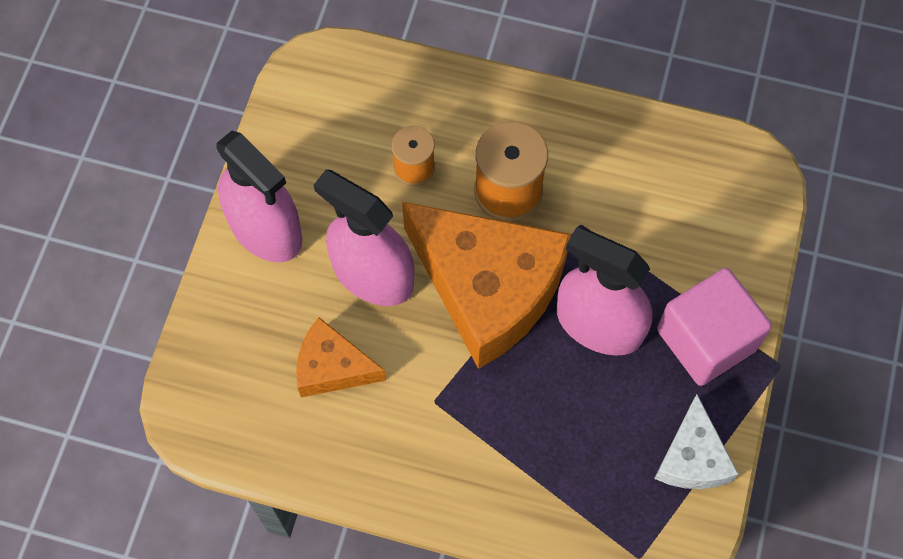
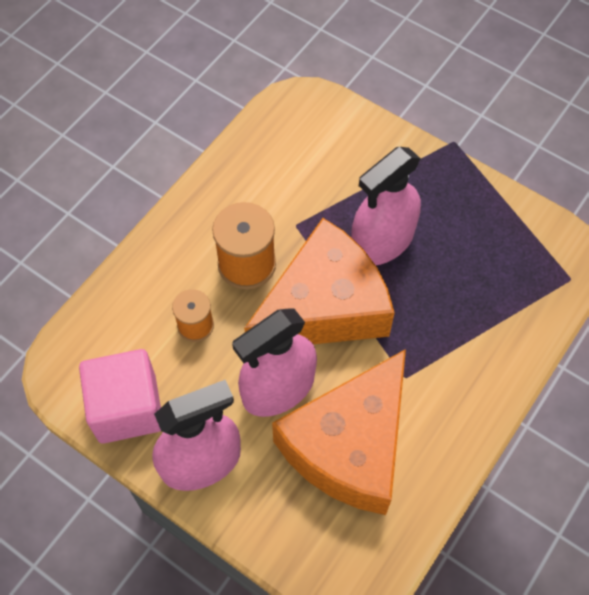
camera: 70 degrees left, 5 degrees down
(332, 367) = (349, 446): orange cheese -> orange cheese, size x1.99
(692, 458) = (505, 219): white cheese -> none
(706, 340) = (419, 178): pink cube -> pink cube (127, 408)

